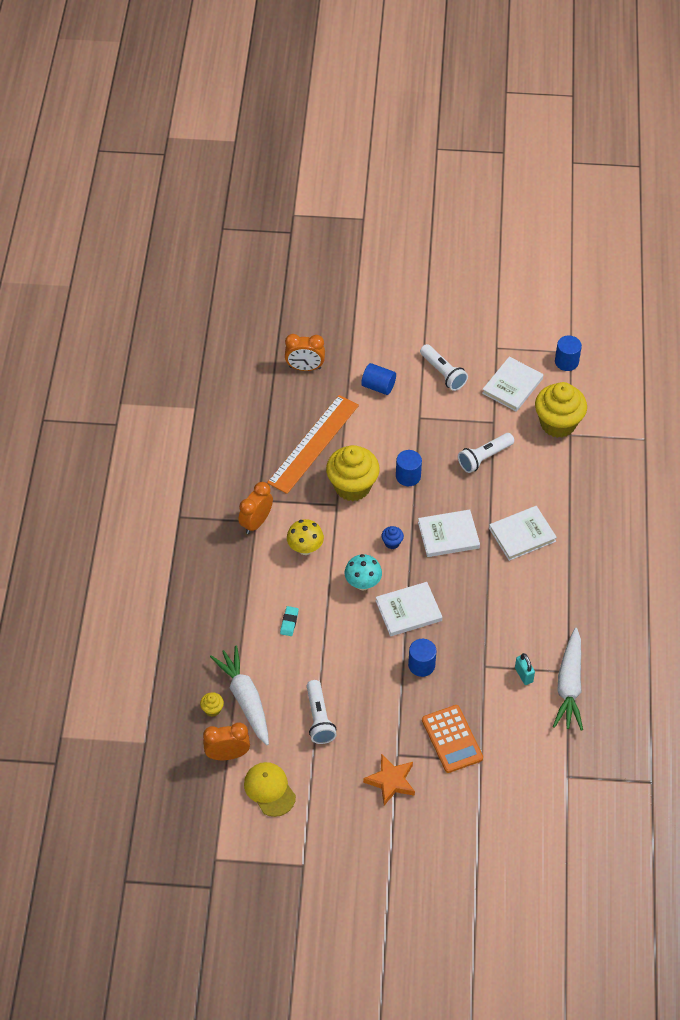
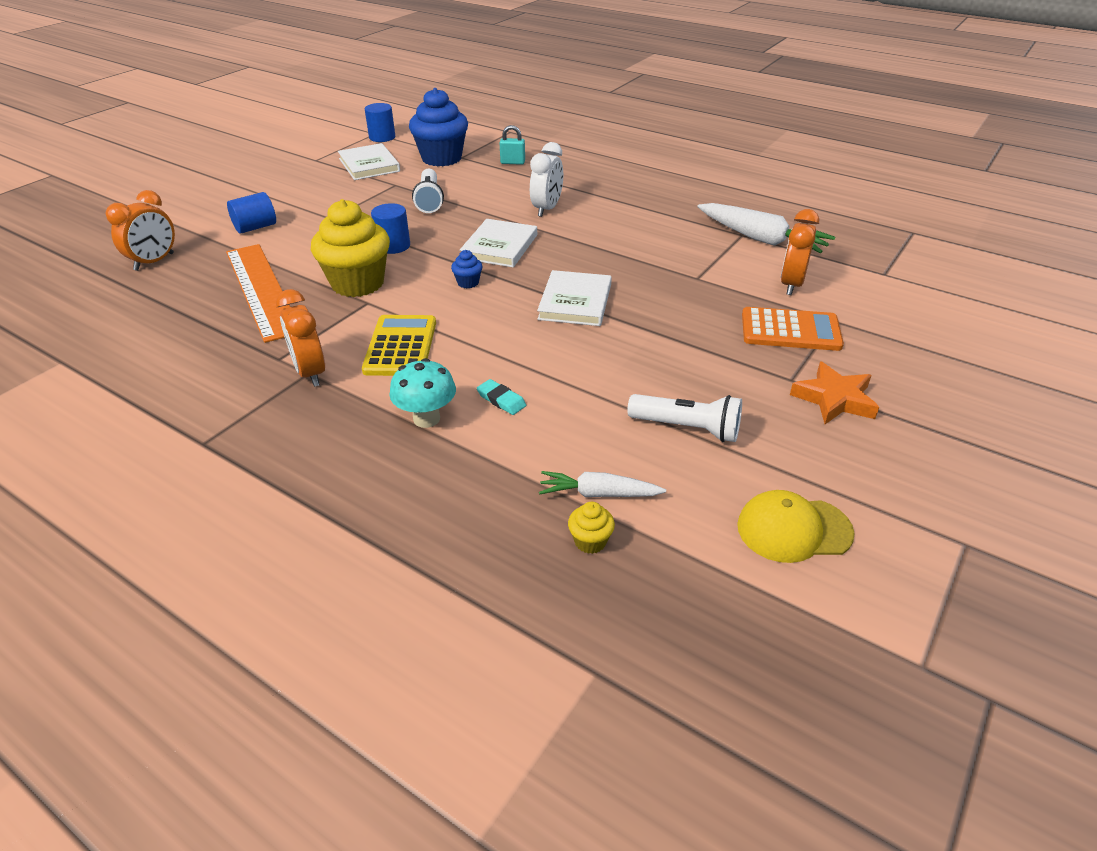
camera: 60 degrees left, 15 degrees down
(227, 754) = (694, 557): orange clock -> orange clock (791, 284)
(245, 699) = (599, 494): white carrot -> white carrot, size x0.58
(305, 548) = (401, 346): yellow mushroom -> yellow calculator
(363, 583) = (502, 321): turquoise mushroom -> turquoise mushroom (426, 418)
(421, 665) = (662, 317): blue cylinder -> none
(443, 373) = (299, 191): white flashlight -> none
(522, 535) = (547, 209): white book -> white clock
(523, 675) = (728, 259): turquoise padlock -> turquoise padlock (512, 162)
(558, 423) = (441, 158): yellow cupcake -> blue cupcake

